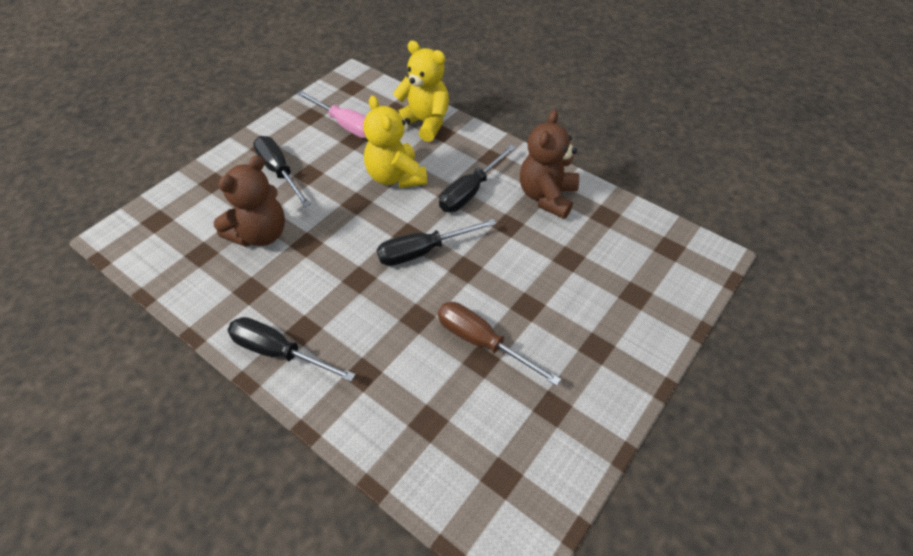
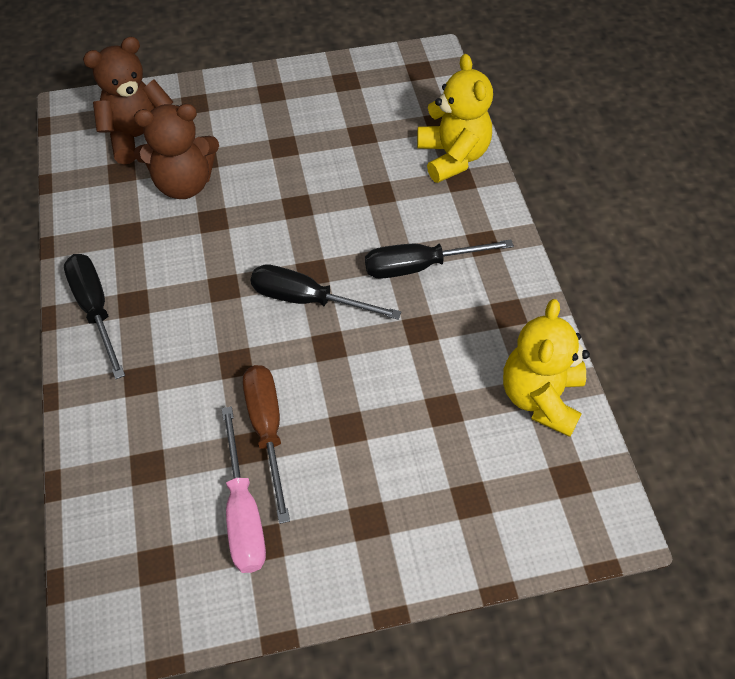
camera: 40 degrees right, 5 degrees up
(279, 172) = (259, 128): black screwdriver -> none
(345, 125) = (369, 112): pink screwdriver -> pink screwdriver (243, 512)
(396, 177) = (361, 201): yellow teddy bear -> yellow teddy bear (540, 397)
(547, 197) = (495, 326): brown teddy bear -> brown teddy bear (139, 137)

